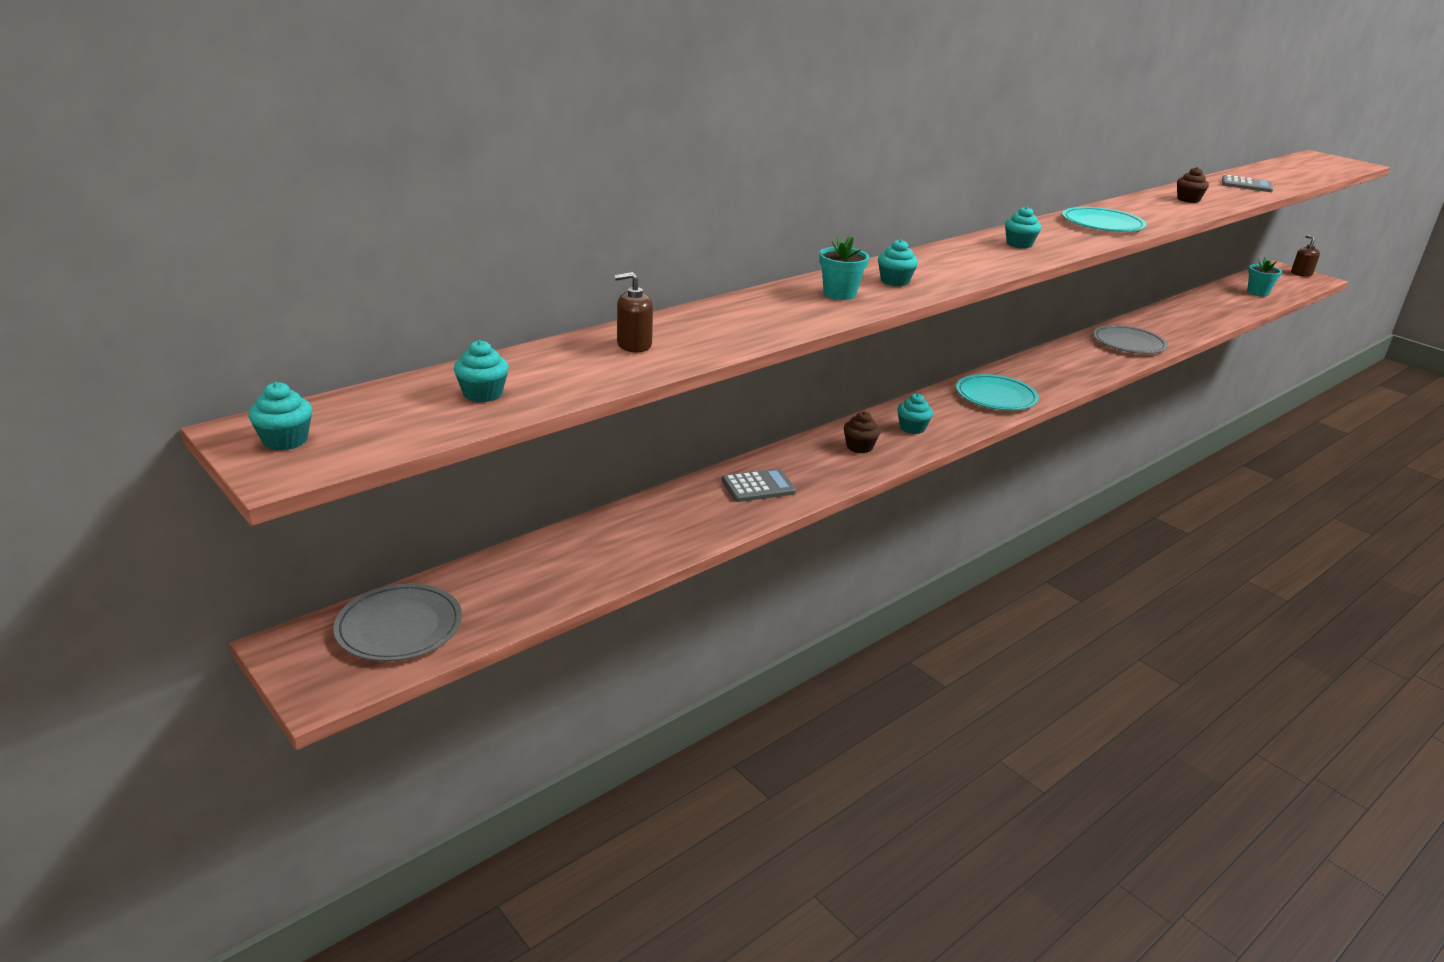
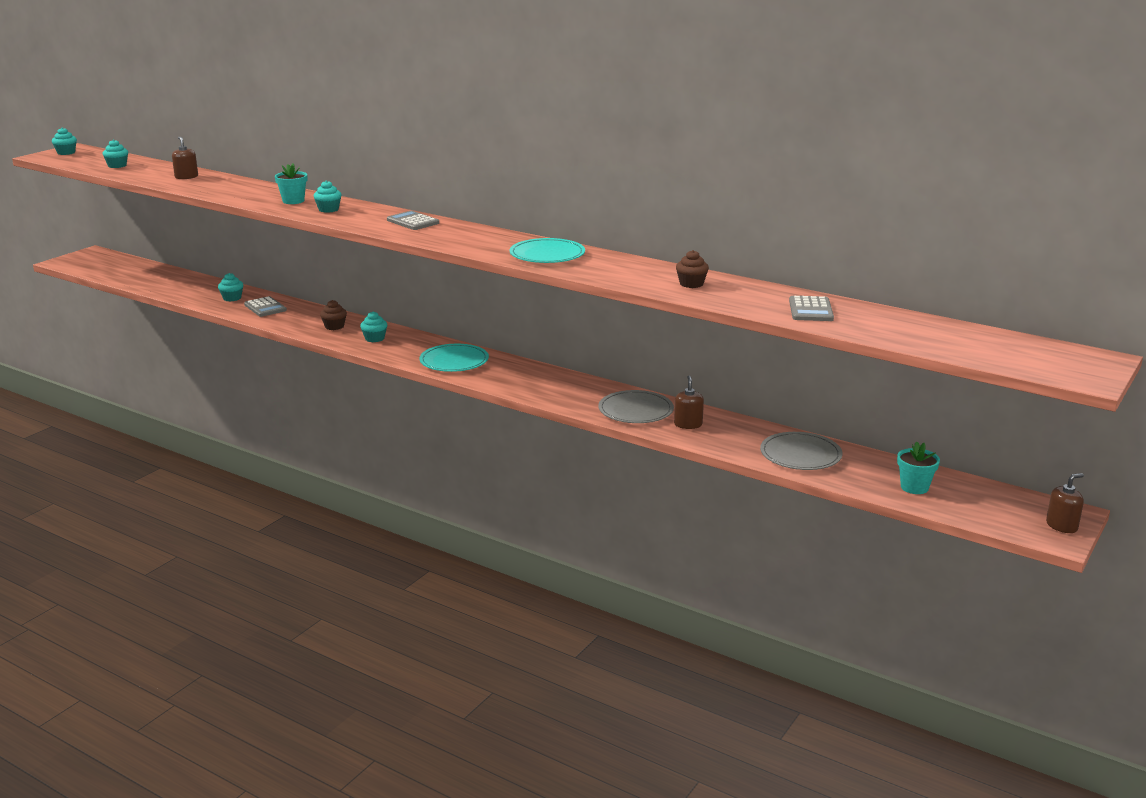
camera: 75 degrees right, 5 degrees down
(399, 626) = (107, 264): grey plate -> grey plate (800, 455)
(967, 252) = (412, 222): none -> grey calculator
(1019, 244) = (450, 233): turquoise cupcake -> turquoise cupcake (232, 298)
(1157, 331) = (688, 424): none -> brown soap dispenser

